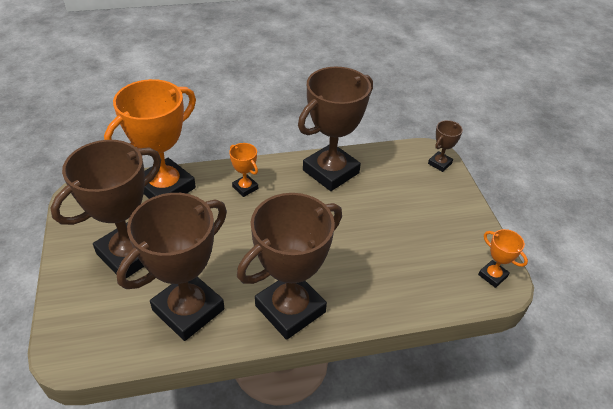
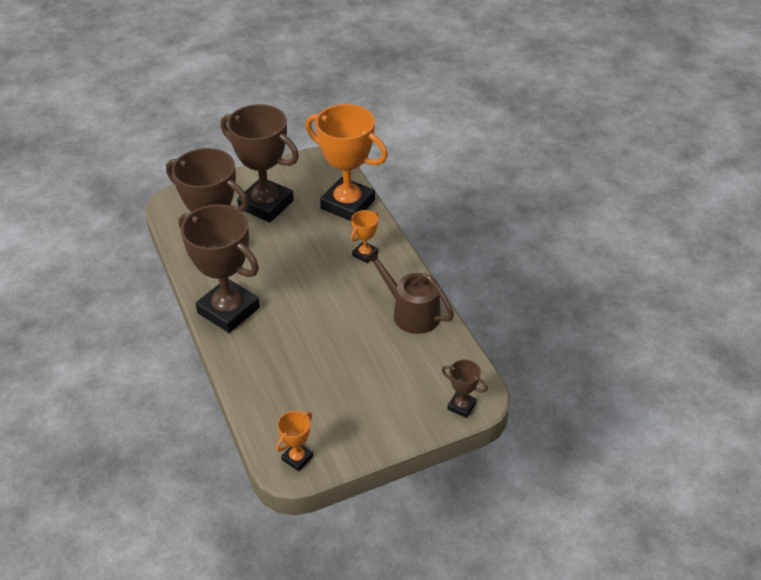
camera: 80 degrees right, 0 degrees up
(331, 172) = (411, 312): brown trophy -> brown watering can

